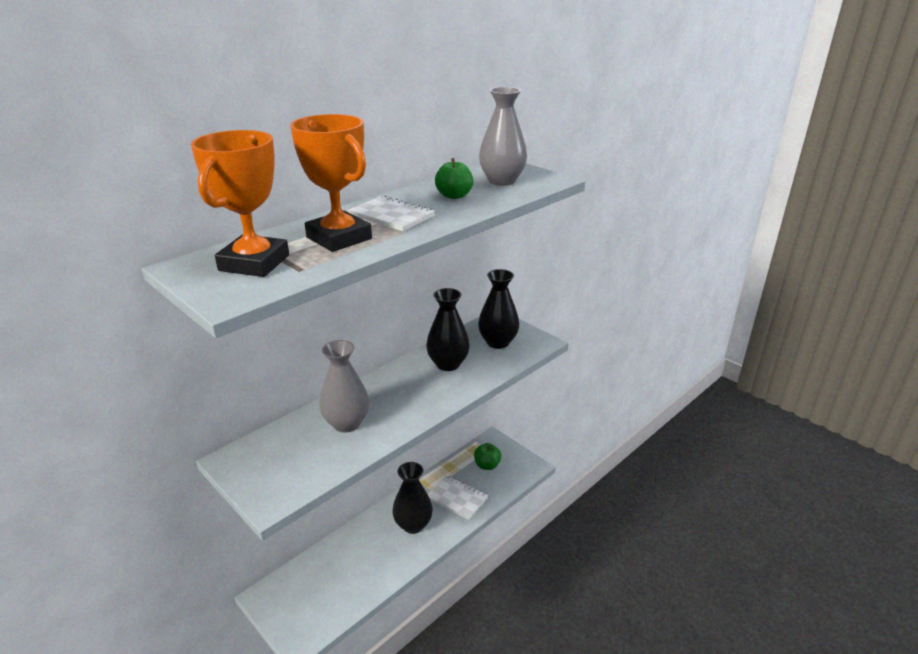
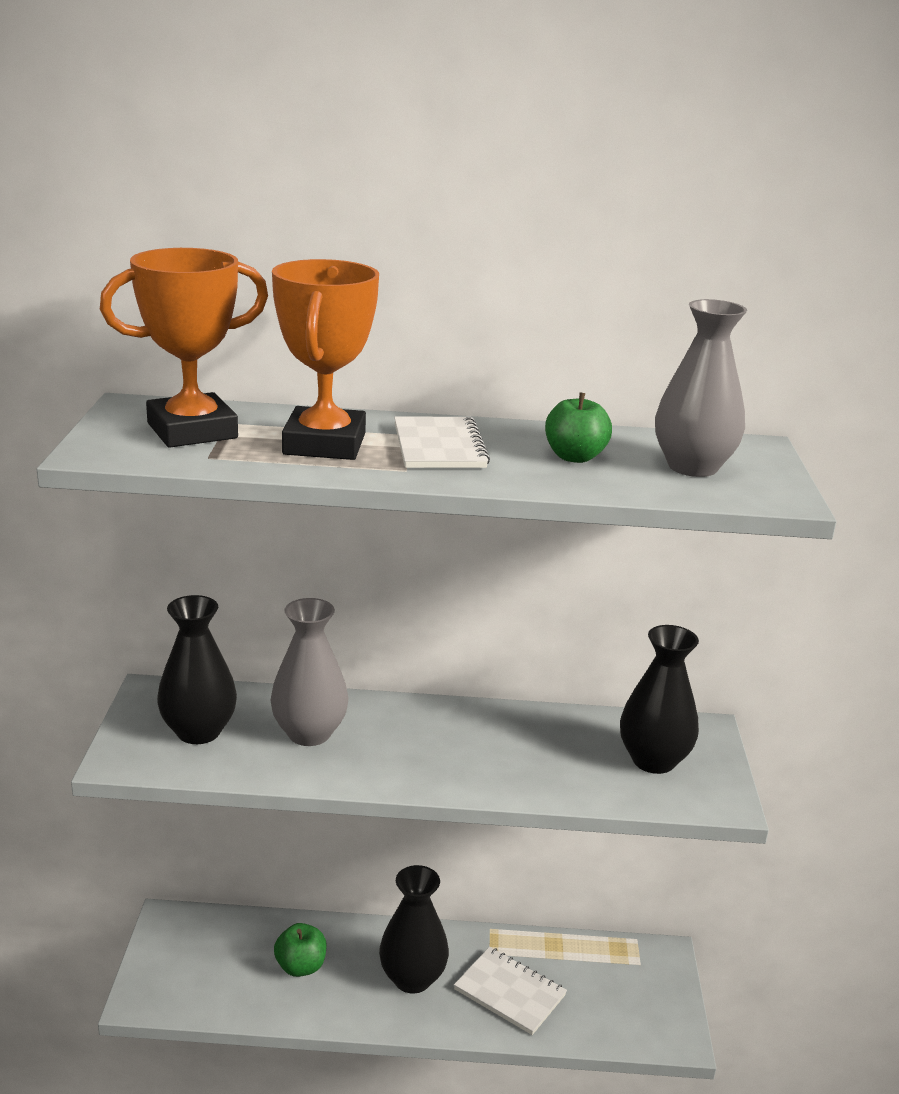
camera: 45 degrees right, 5 degrees down
(448, 364) = (536, 744): black vase -> black vase (199, 731)
(457, 498) = (510, 992): white notebook -> white notebook turned 45 degrees counterclockwise
(487, 465) = (609, 983): green apple -> green apple (300, 966)

